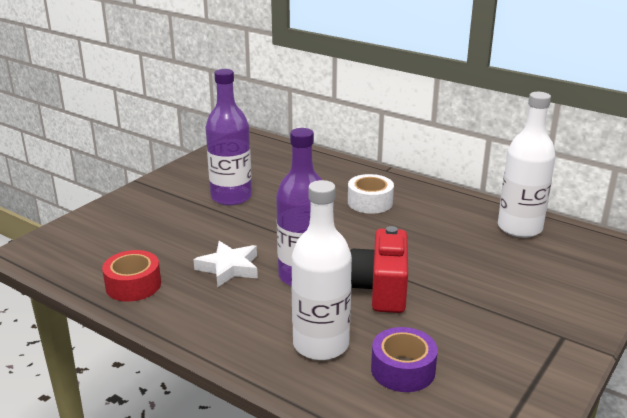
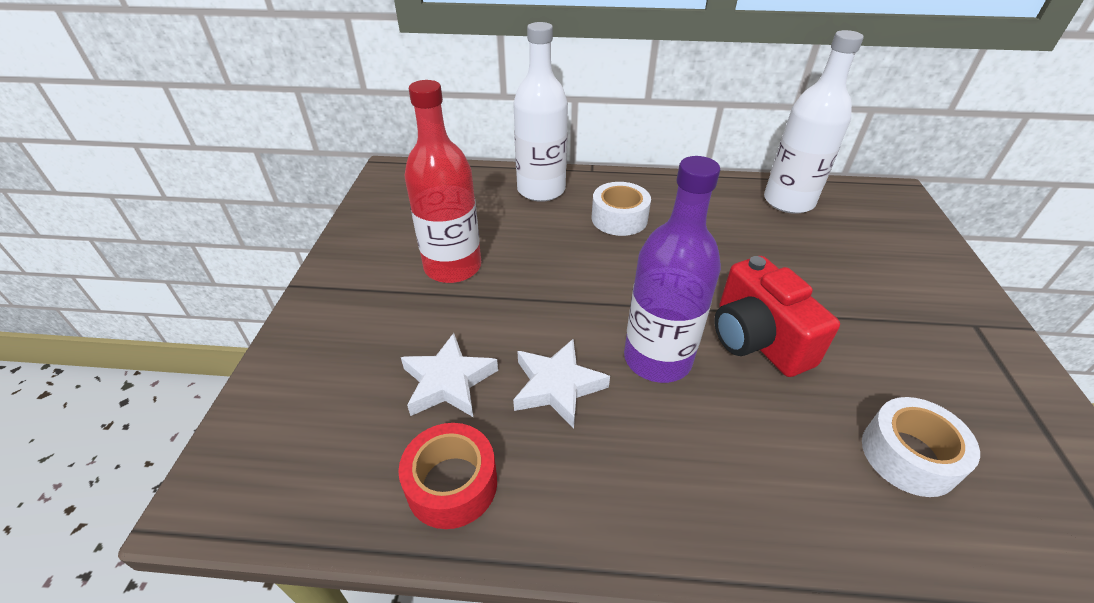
camera: 30 degrees left, 15 degrees up
(173, 247) = (448, 382): none -> white star
(231, 197) = (453, 267): purple bottle -> red bottle
(321, 344) = (789, 464): white bottle -> white bottle (541, 190)
(403, 370) = (908, 455): purple tape -> white tape

